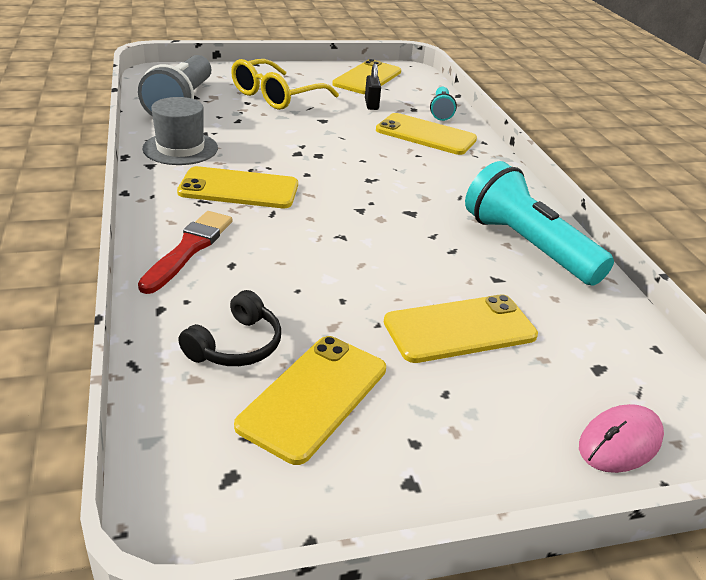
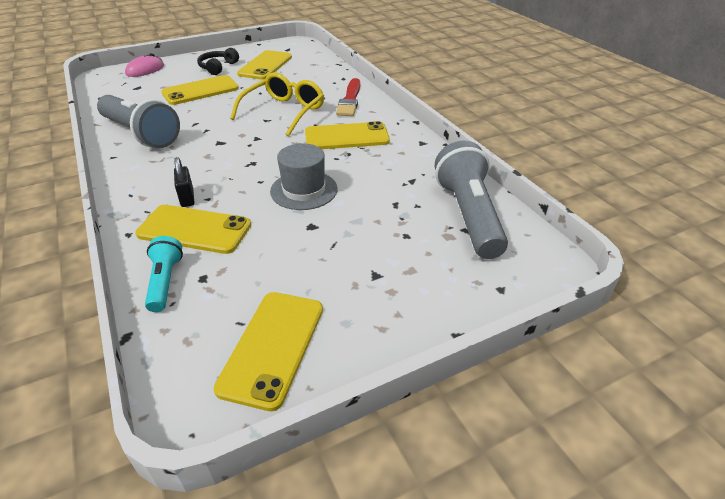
camera: 170 degrees right, 5 degrees up
(180, 148) = (415, 160): grey hat -> grey hat (304, 190)
(236, 345) = (302, 73): black headphones -> black headphones (218, 67)
(276, 96) = (382, 256): yellow glasses -> yellow glasses (284, 111)
(371, 104) = (260, 272): black padlock -> black padlock (187, 198)
(527, 246) = (141, 134): turquoise flashlight -> grey flashlight

